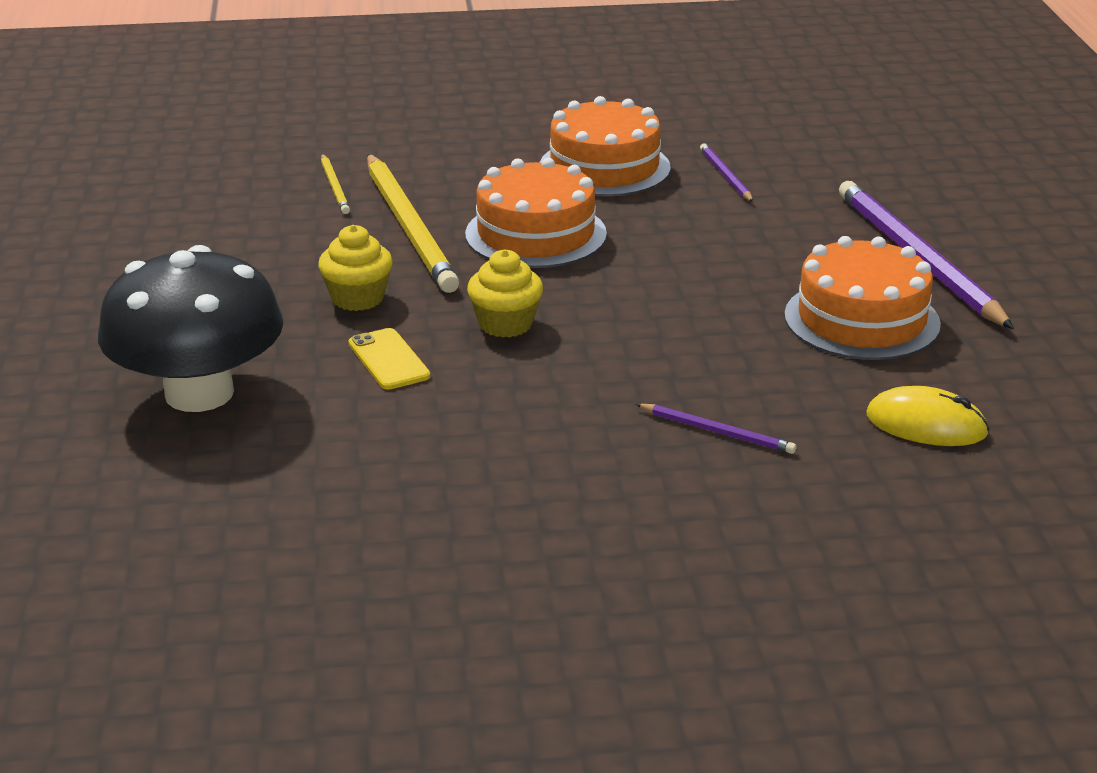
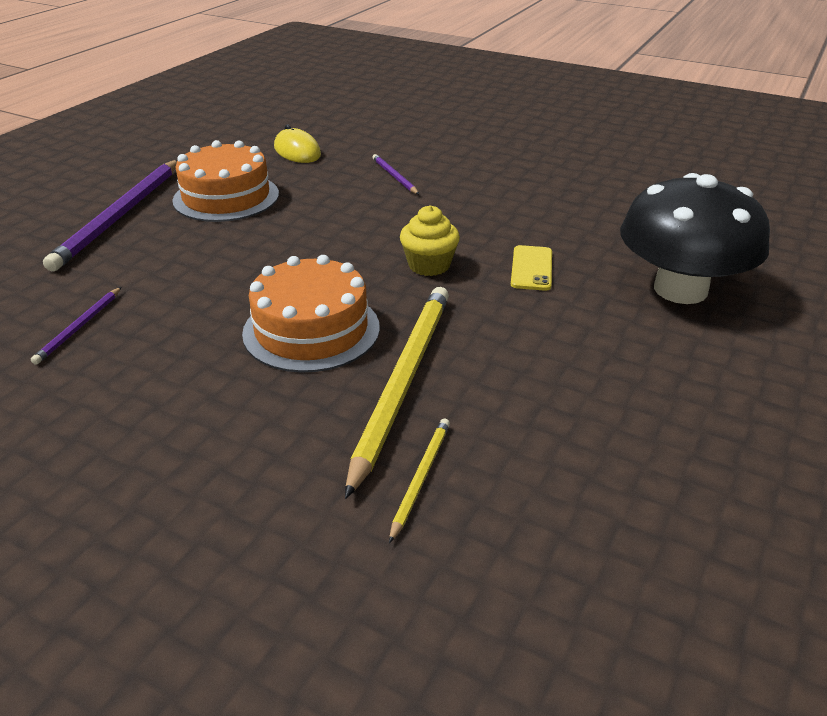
camera: 145 degrees left, 5 degrees up
(357, 298) = (513, 323): yellow cupcake -> none
(604, 167) = (144, 382): orange cake -> none

